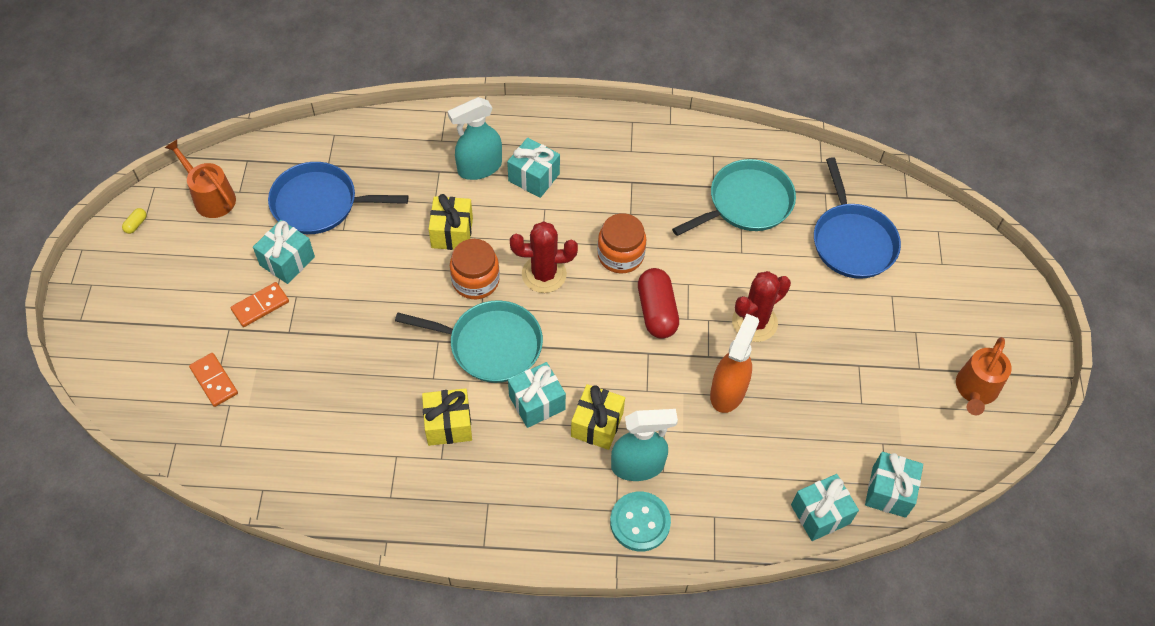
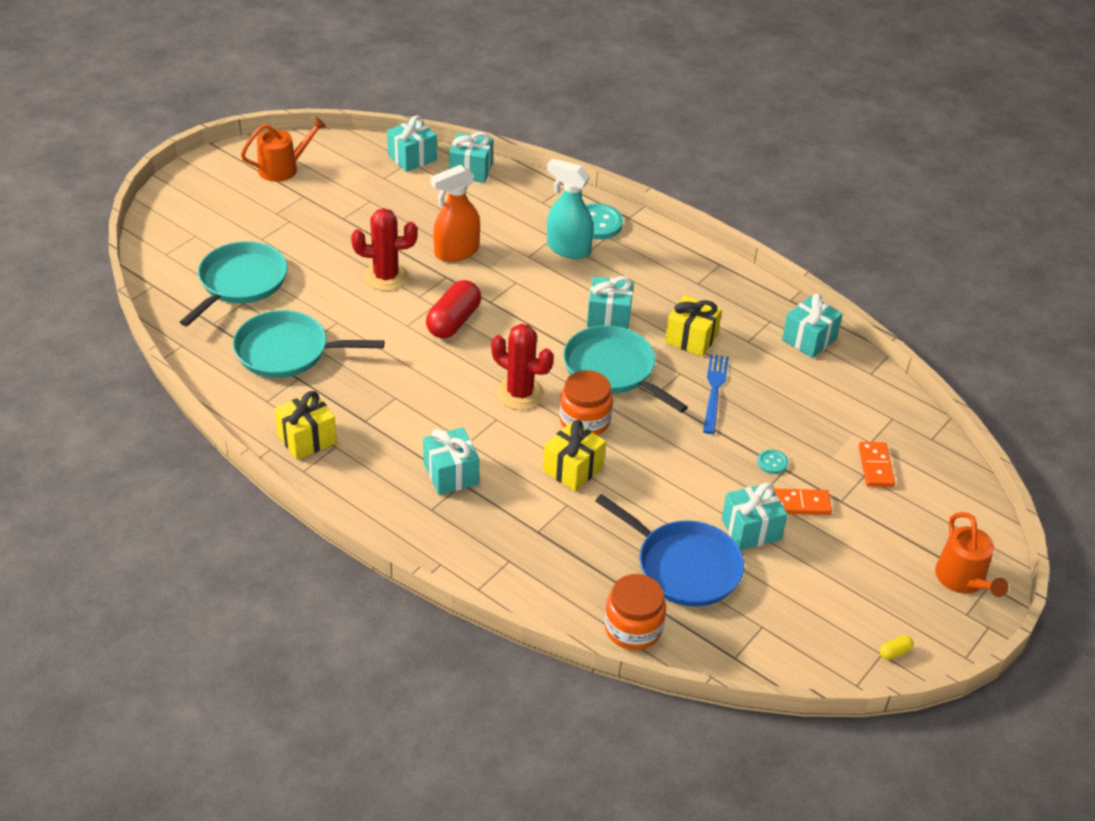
camera: 145 degrees left, 15 degrees down
(211, 197) = (797, 637): orange watering can -> orange watering can (963, 579)
(302, 332) = (772, 463): none -> turquoise button
(341, 496) = (809, 339): none -> turquoise gift
(391, 376) = (714, 391): none -> blue fork
(479, 168) = (495, 512): turquoise spray bottle -> none
(597, 424) = (575, 283): yellow gift -> yellow gift (307, 439)
(620, 255) = (439, 372): orange jar -> orange jar (633, 628)
(852, 241) = (240, 282): blue pan -> turquoise pan

